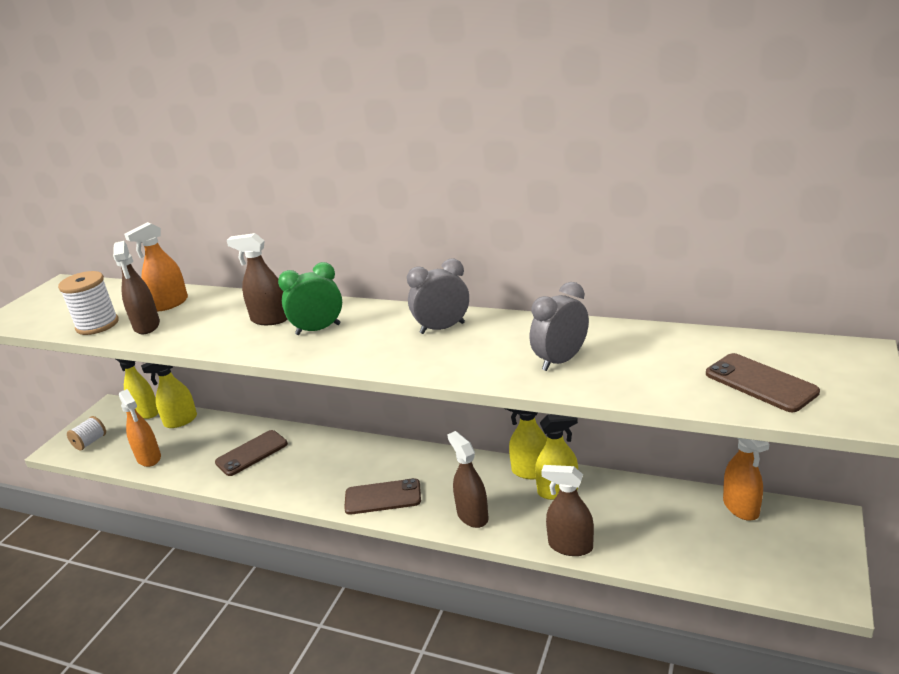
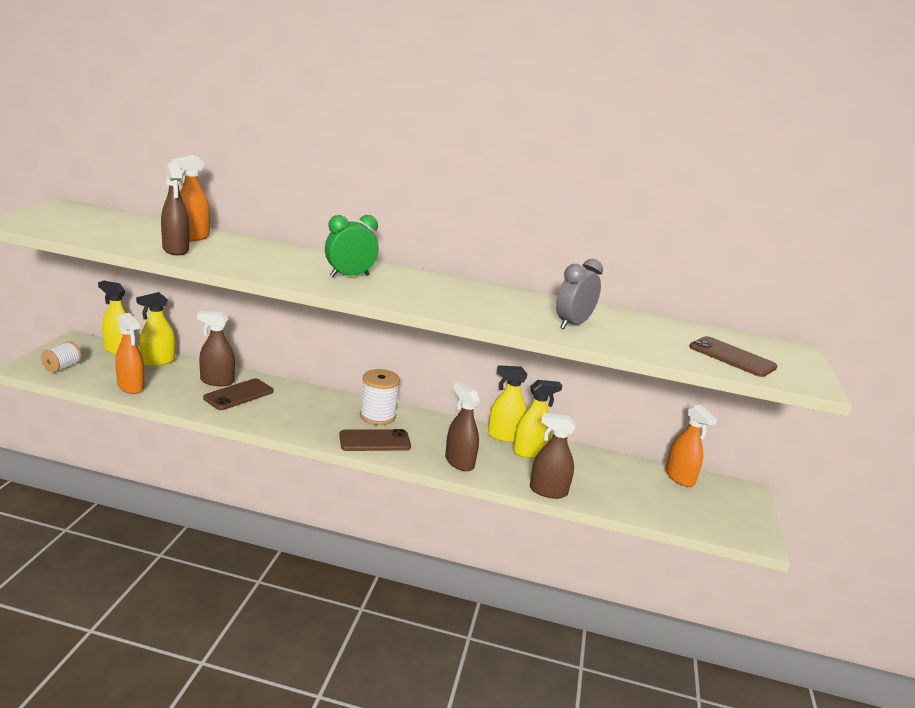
camera: 15 degrees left, 5 degrees down
(97, 325) = (122, 241): white spool -> white spool (377, 416)
(270, 319) = (299, 262): brown spray bottle -> brown spray bottle (217, 381)
(442, 328) = (463, 290): grey clock -> none

